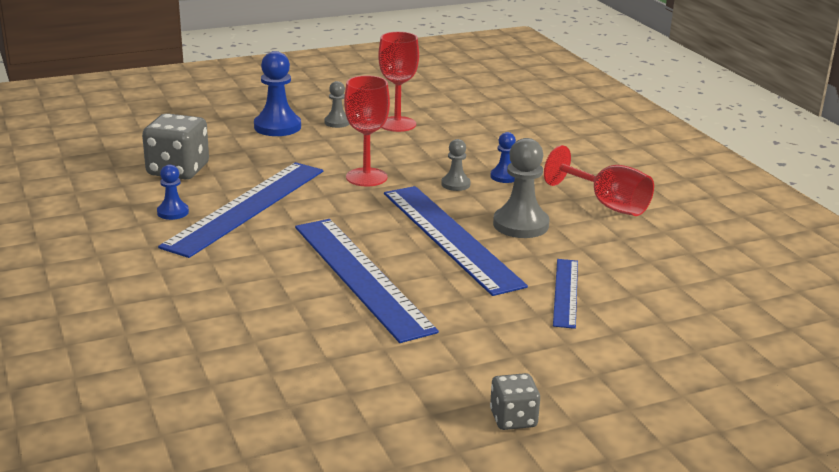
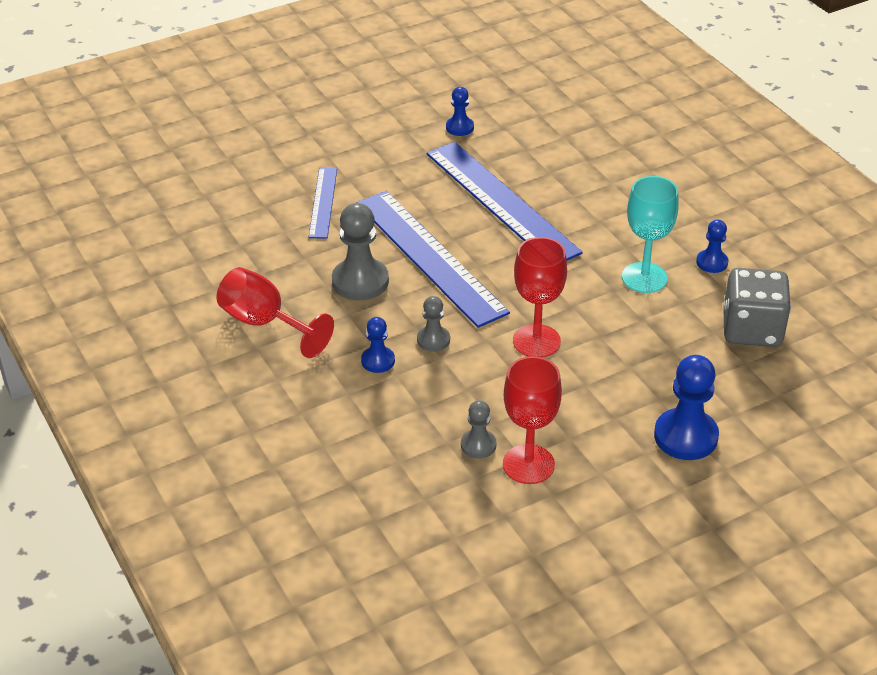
camera: 175 degrees right, 15 degrees up
(246, 207) = (644, 278): blue ruler -> turquoise goblet
(337, 122) = (611, 458): grey pawn -> grey pawn (478, 445)
(387, 363) = (459, 127): none -> blue pawn
(513, 419) = (368, 98): grey dice -> none

